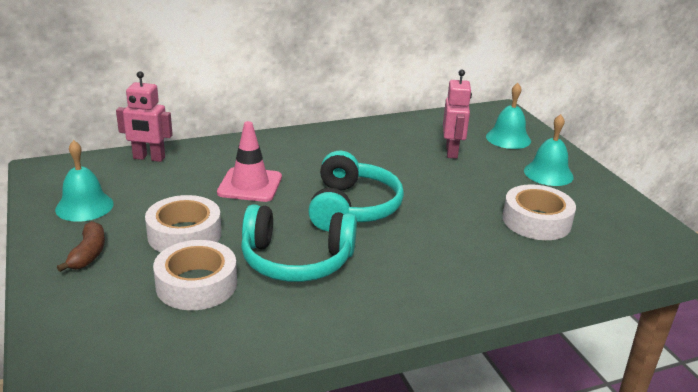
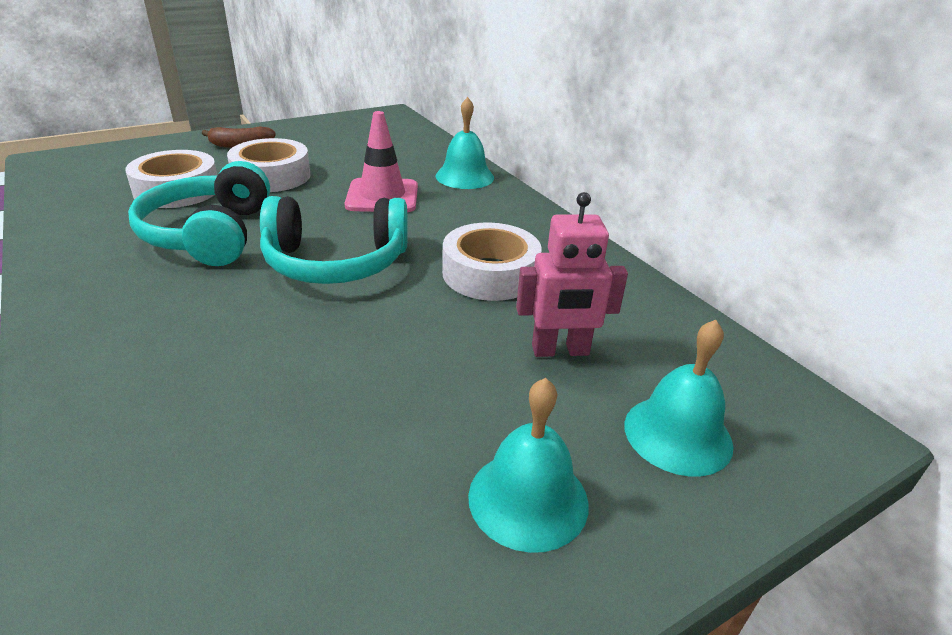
camera: 80 degrees right, 5 degrees up
(84, 206) = (324, 134): turquoise bell -> turquoise bell (464, 176)
(149, 158) = (428, 146): pink robot -> none
(536, 221) = (304, 461): white tape -> white tape (490, 273)

